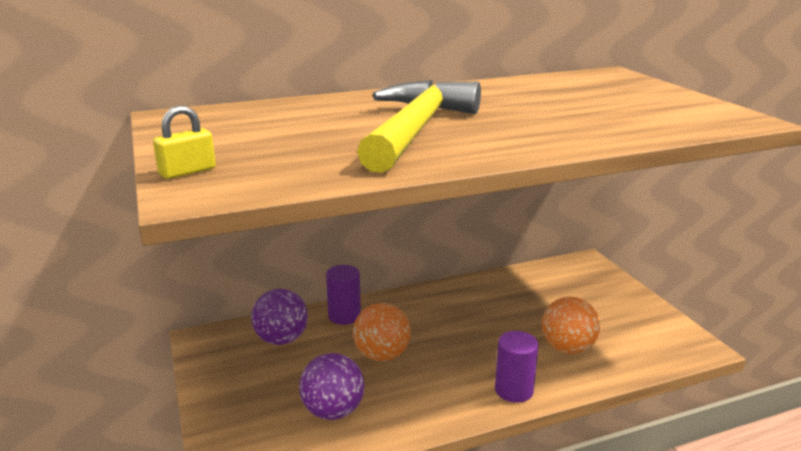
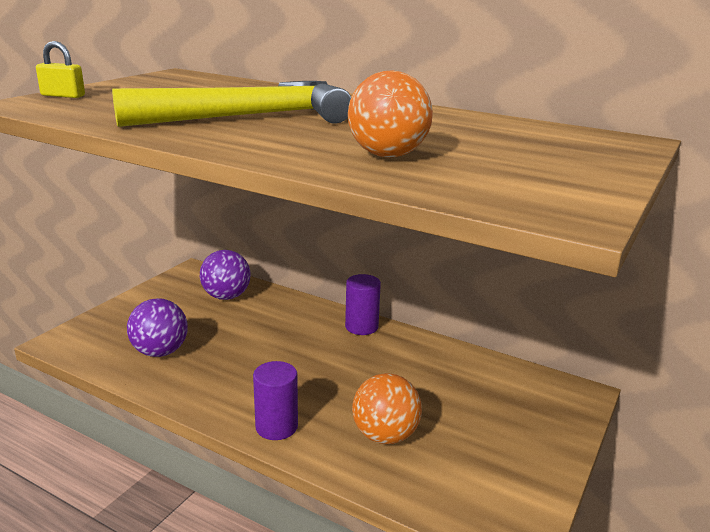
camera: 50 degrees right, 0 degrees up
(344, 316) = (288, 306): purple cylinder -> purple cylinder (361, 327)
(382, 355) = (254, 343): orange ball -> orange ball (388, 155)

